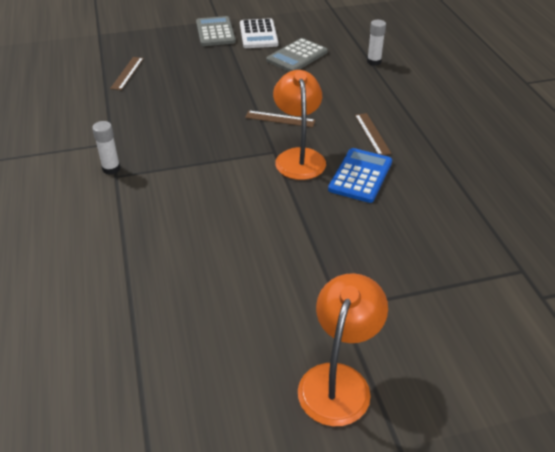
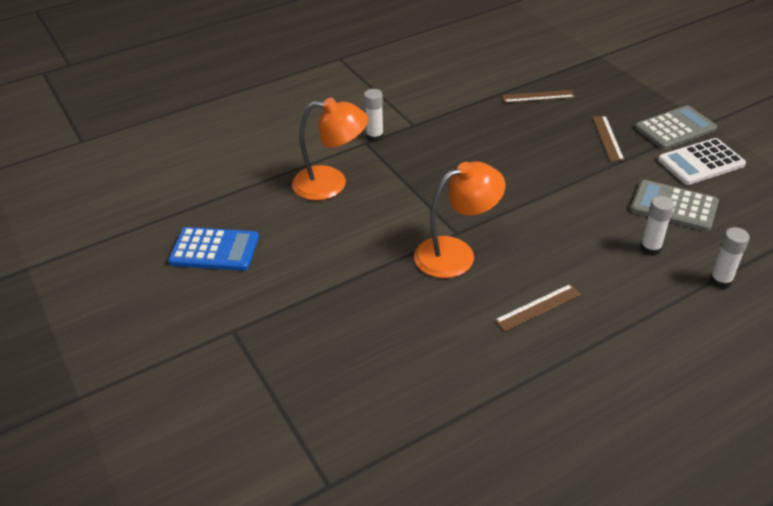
camera: 75 degrees right, 0 degrees up
(280, 119) = (521, 223): brown ruler -> brown ruler (607, 138)
(333, 76) = (650, 248): none -> white glue stick
(338, 380) = (146, 344): orange lamp -> orange lamp (331, 184)
(360, 176) = (446, 311): blue calculator -> blue calculator (214, 250)

